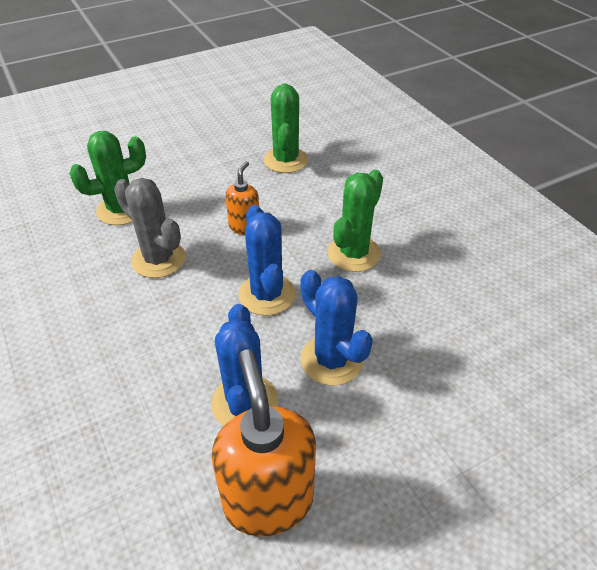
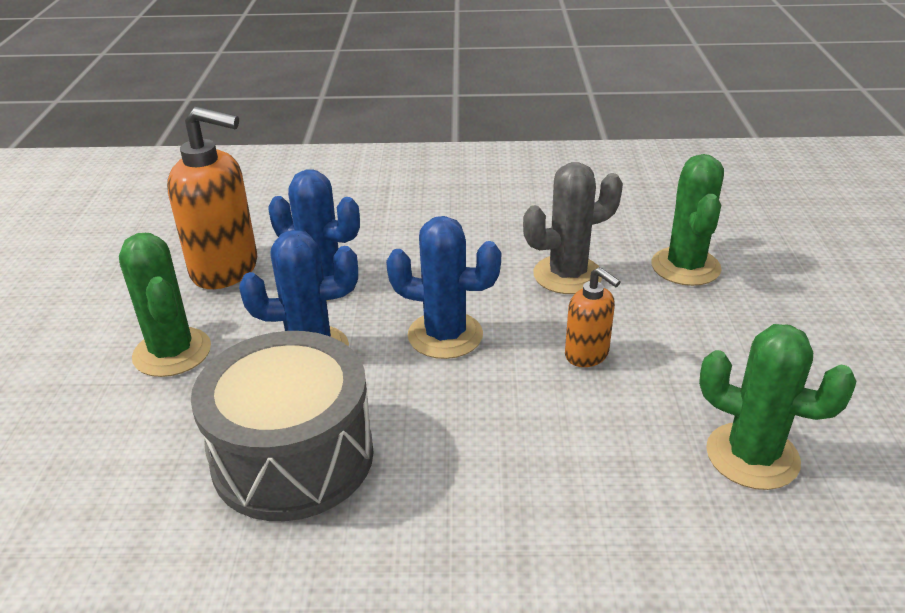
camera: 120 degrees right, 10 degrees down
(354, 253) = (455, 439): green cactus -> green cactus (172, 352)
(423, 313) = (293, 457): none -> grey drum

